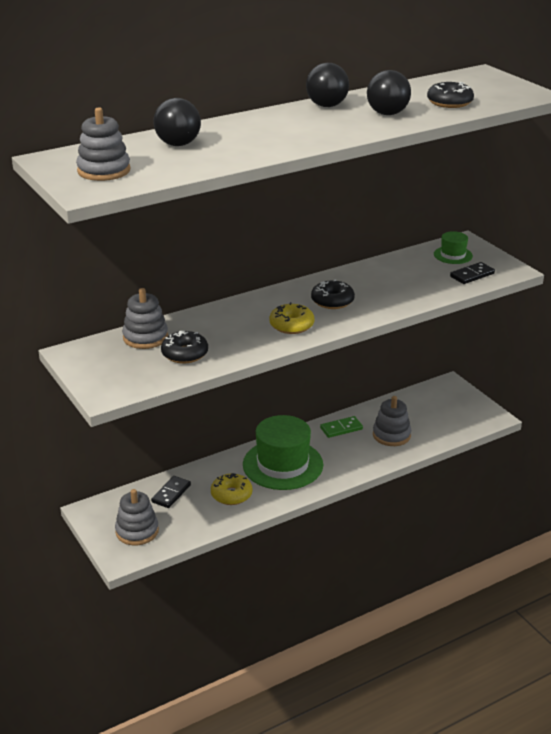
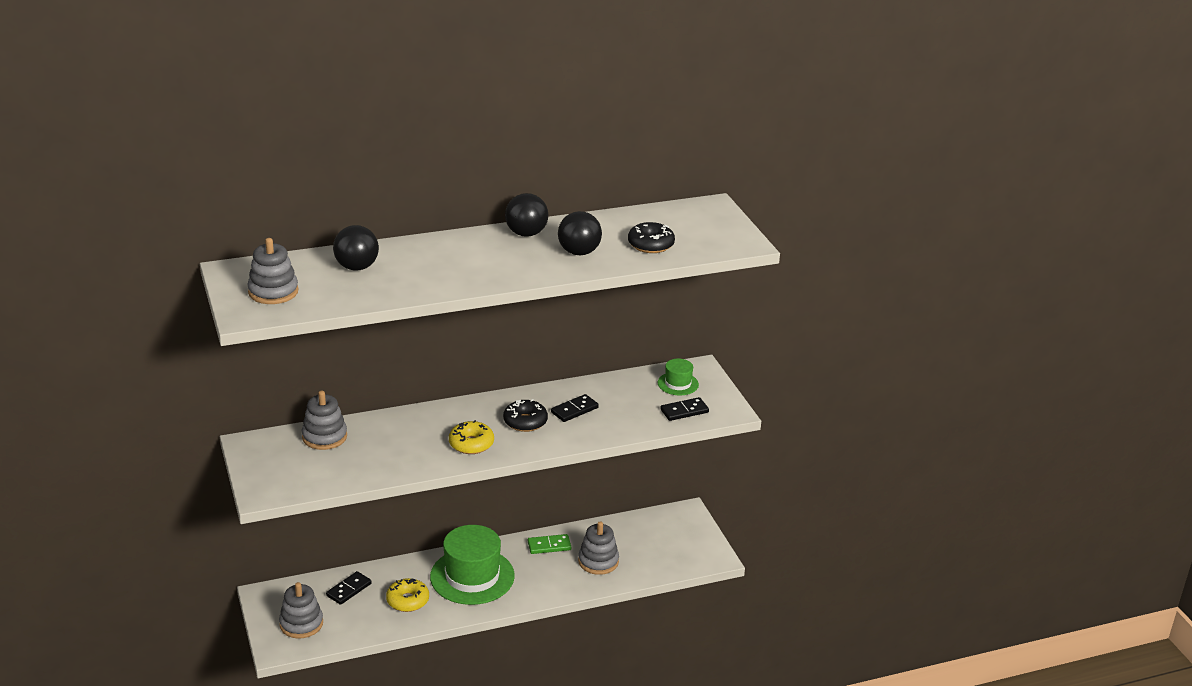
camera: 10 degrees right, 0 degrees up
(185, 354) = (354, 461): black donut -> none
(372, 286) = (574, 410): none -> black domino

